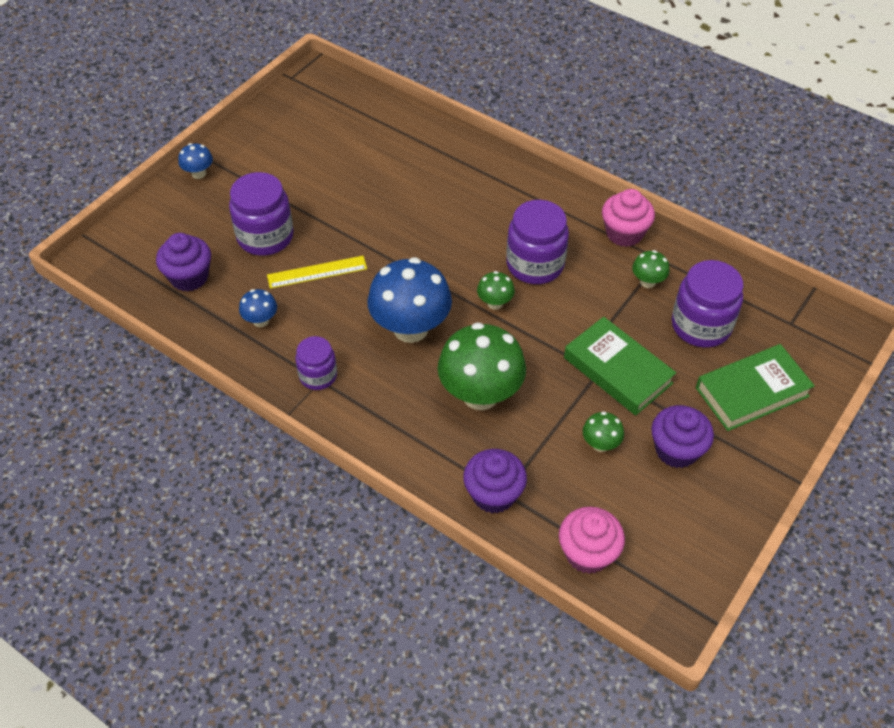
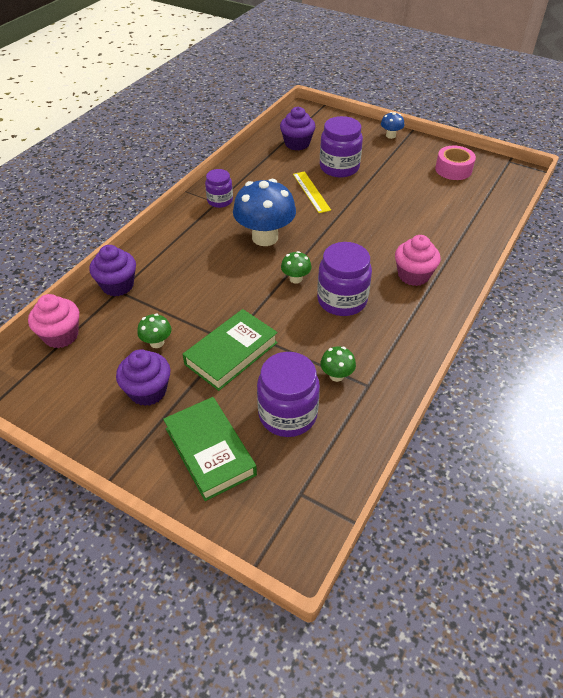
camera: 85 degrees right, 5 degrees down
(261, 320) = (264, 174): blue mushroom -> none
(297, 128) = (453, 169): none -> pink tape
(480, 394) = (205, 275): green mushroom -> none
(624, 233) = (395, 359): pink cupcake -> pink cupcake (413, 275)

